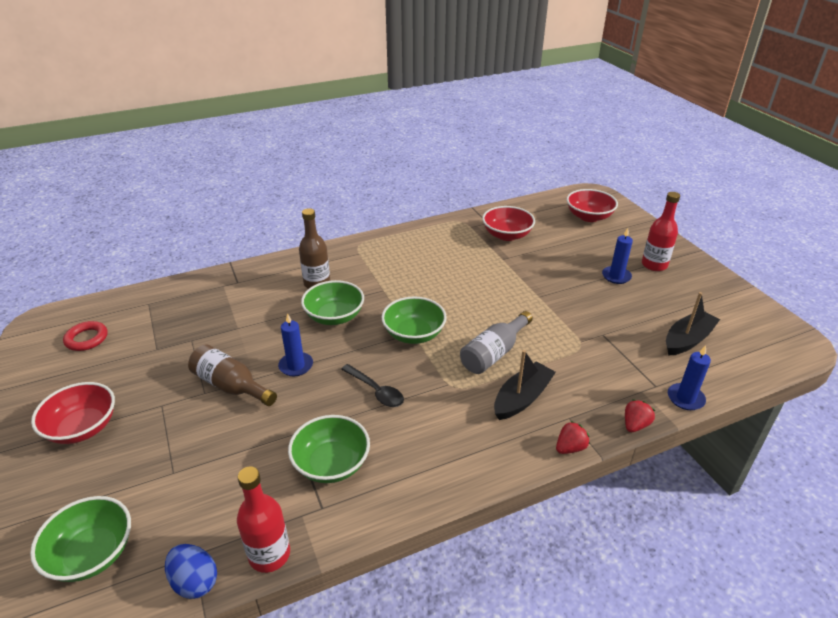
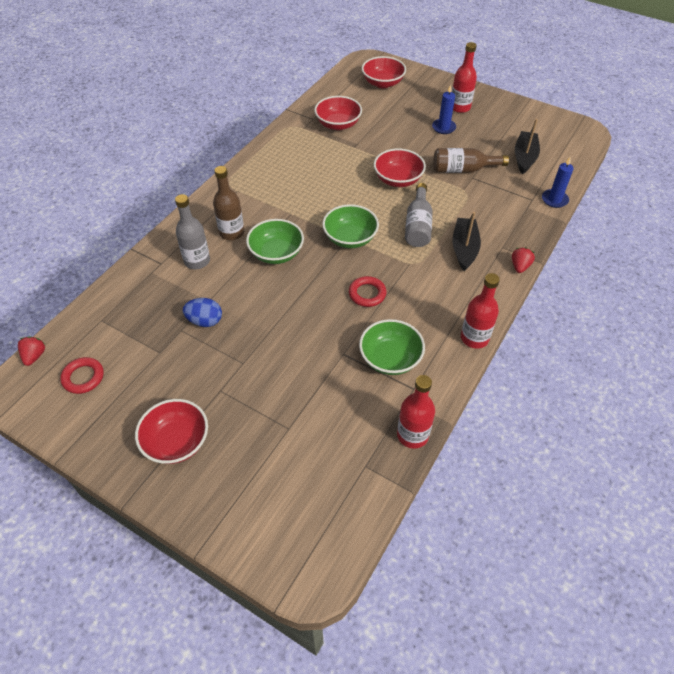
camera: 35 degrees left, 15 degrees up
(92, 553) = (296, 510): green bowl -> none
(195, 582) = (385, 479): blue egg -> blue egg (205, 321)
(231, 386) = (257, 347): brown bottle -> brown bottle (463, 170)
(265, 293) = (197, 261): none -> grey bottle
(296, 366) = (290, 306): blue candle -> none
(376, 391) = (367, 294): black spoon -> red ring
(439, 494) = (474, 338): none -> red bottle
(517, 303) = (398, 179): none -> red bowl
(635, 425) = (542, 232): red strawberry -> red strawberry (35, 356)

